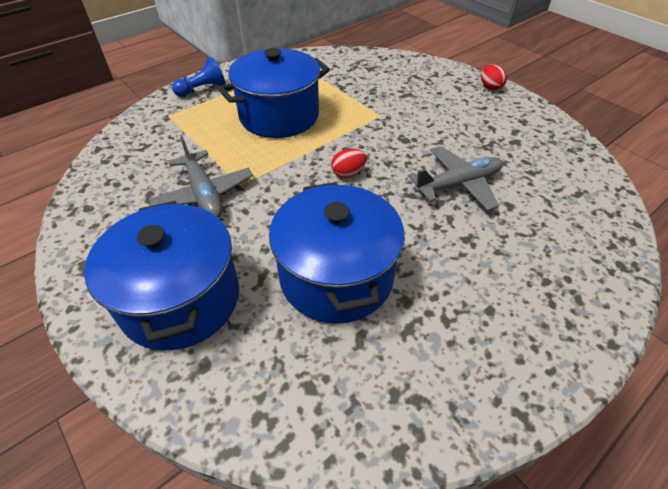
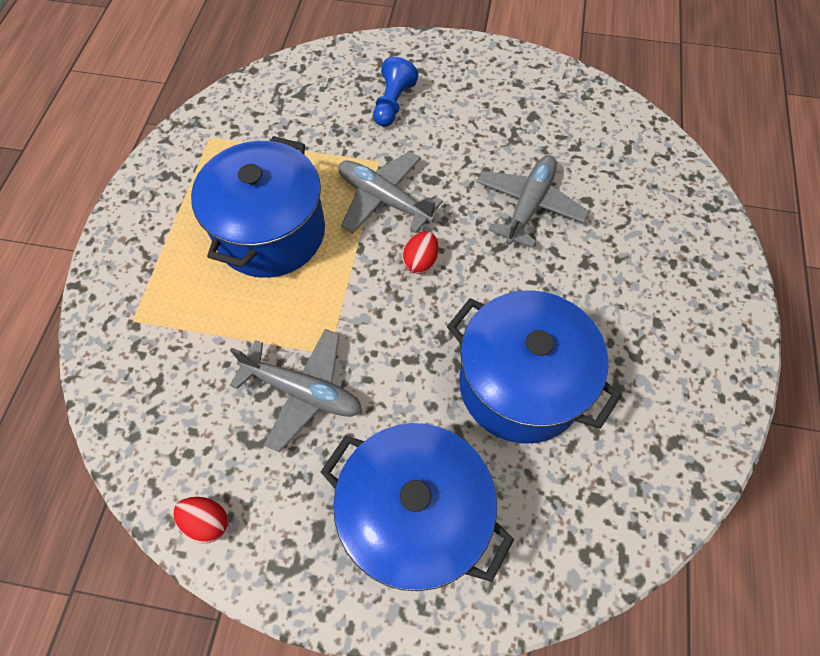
camera: 40 degrees left, 15 degrees up
(202, 89) = (130, 252): blue pawn -> blue pawn (393, 103)
(362, 133) = (384, 199): none -> grey plane
(490, 87) = (451, 51): red egg -> red egg (207, 522)

